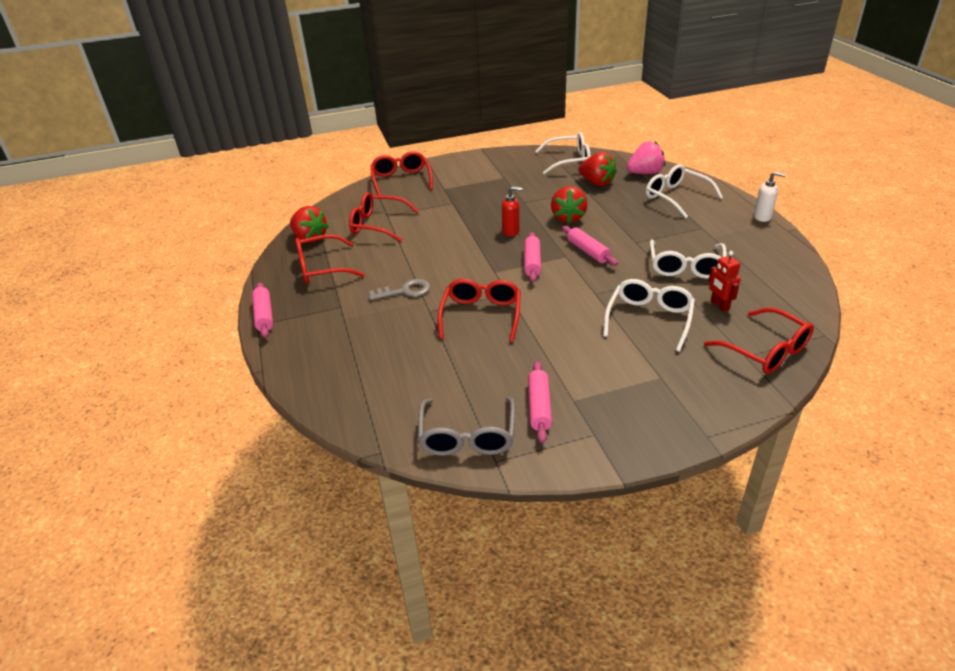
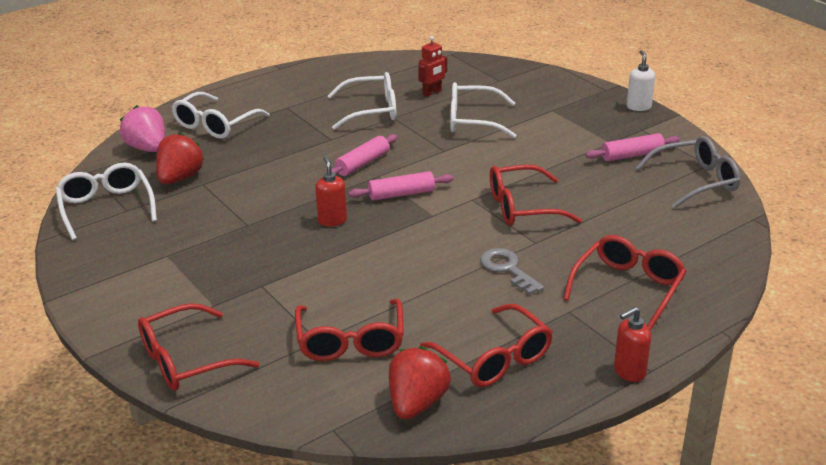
camera: 110 degrees left, 5 degrees down
(264, 315) = (629, 372): pink rolling pin -> red soap dispenser
(568, 218) = (284, 186): red strawberry -> none
(762, 217) = (254, 79): white soap dispenser -> white soap dispenser (638, 107)
(766, 351) = (487, 73): red glasses -> red glasses (628, 287)

